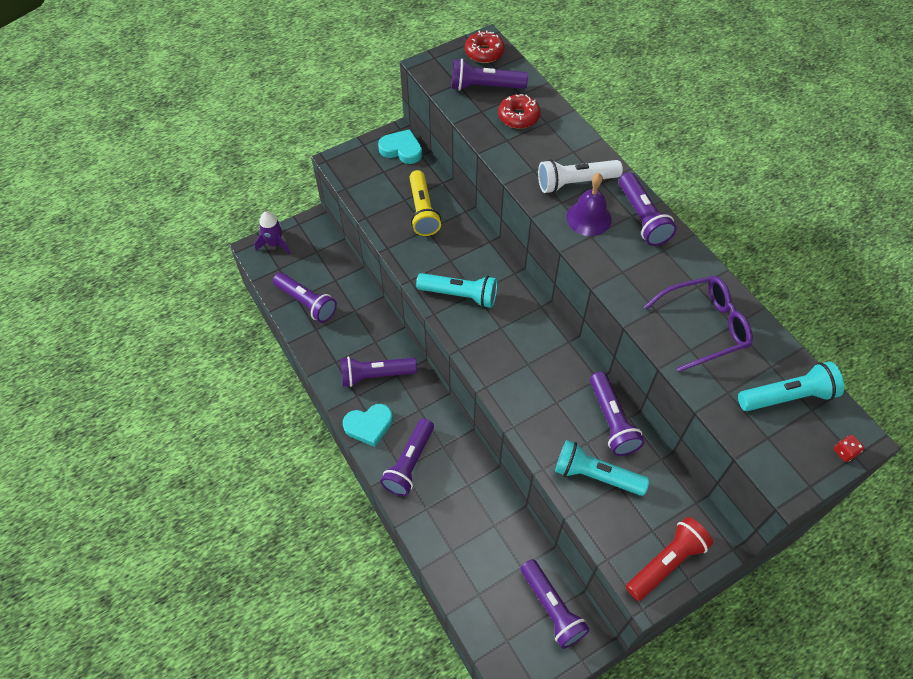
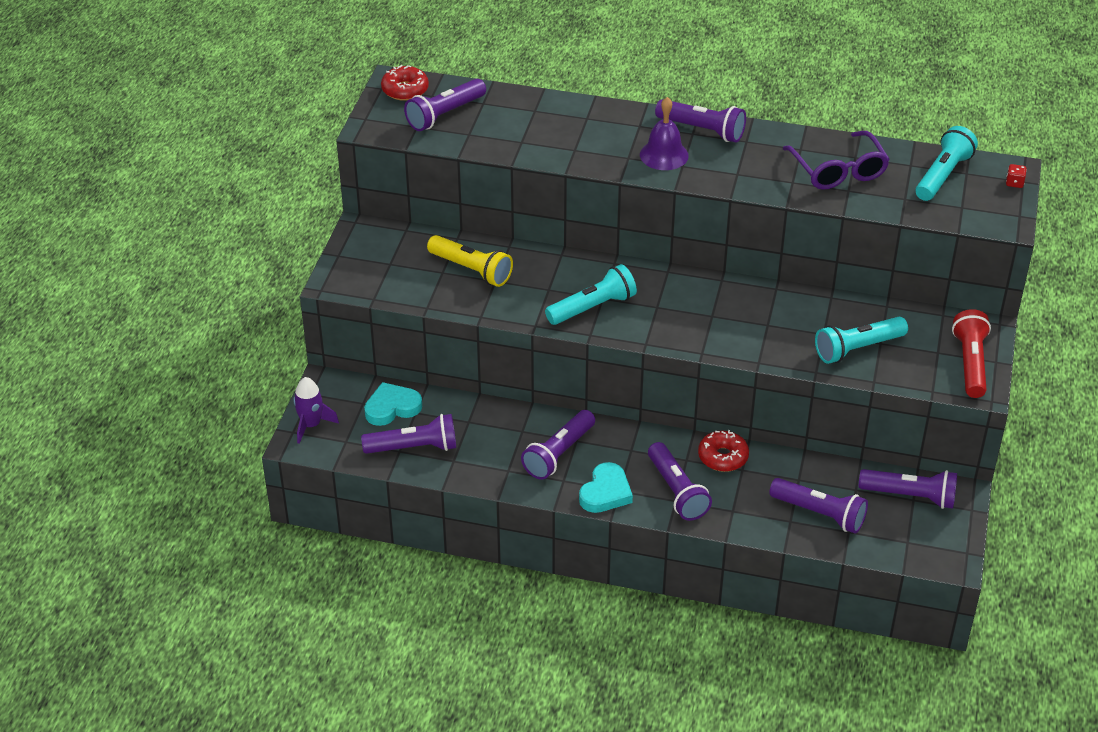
camera: 45 degrees left, 15 degrees down
(401, 149) = (381, 237): turquoise heart -> turquoise heart (392, 407)
(518, 117) = (507, 120): red donut -> red donut (723, 457)
(575, 183) = (619, 138): white flashlight -> none
(612, 421) = (822, 308): purple flashlight -> purple flashlight (820, 514)
(704, 327) = (838, 170): purple glasses -> purple glasses turned 135 degrees clockwise

